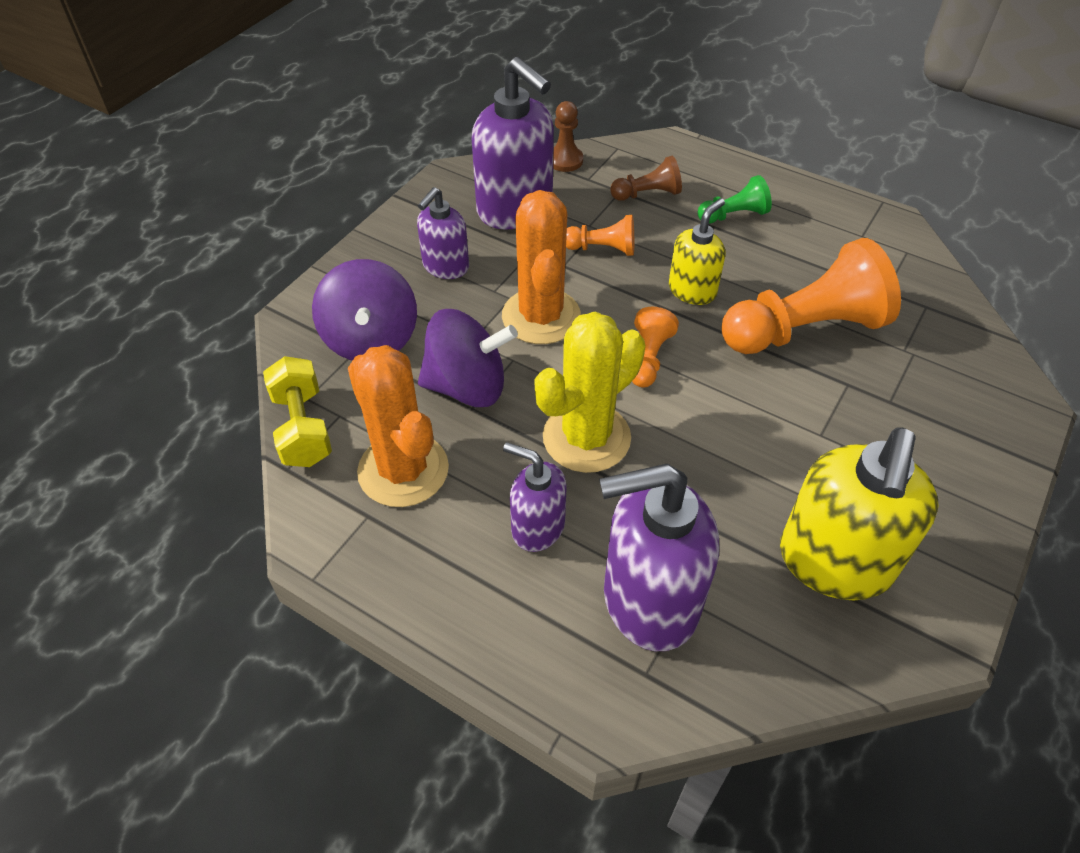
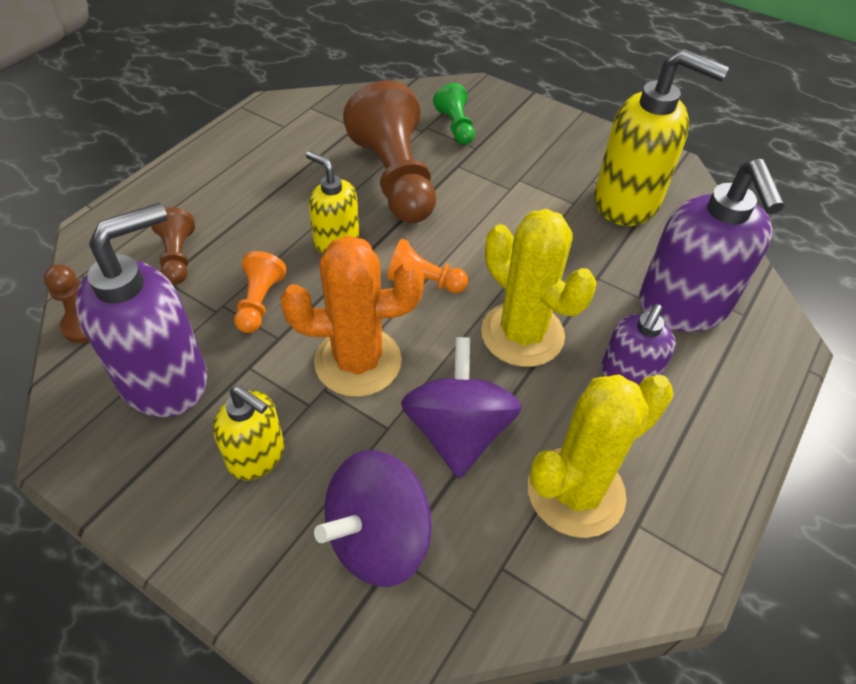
camera: 90 degrees left, 0 degrees up
(303, 428) = (524, 610): yellow dumbbell -> none
(371, 339) = (378, 538): purple spinning top -> purple spinning top turned 150 degrees clockwise
(403, 470) = (576, 492): orange cactus -> yellow cactus
(445, 267) = (257, 456): purple soap dispenser -> yellow soap dispenser
(733, 215) = (233, 198): green pawn -> green pawn (455, 126)
(804, 329) = (395, 178): orange pawn -> brown pawn

